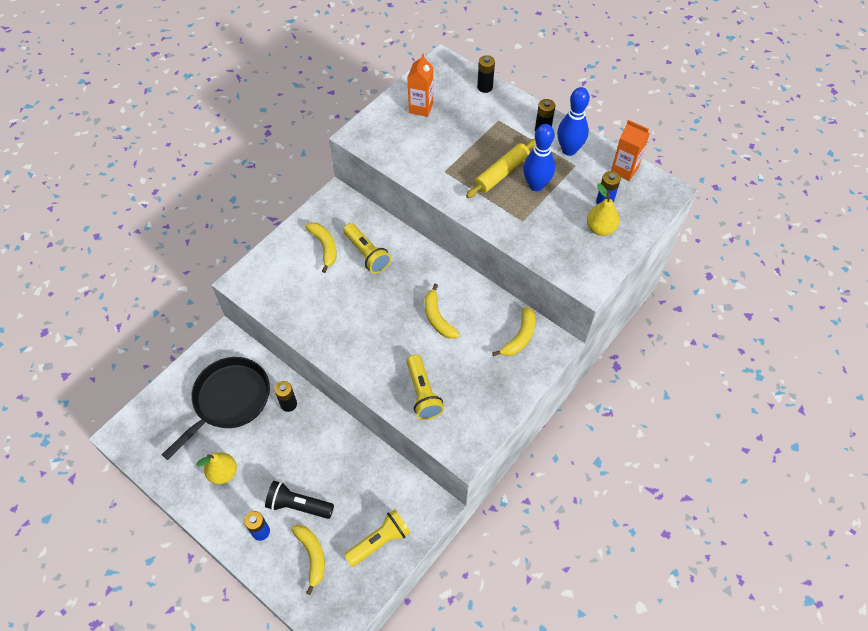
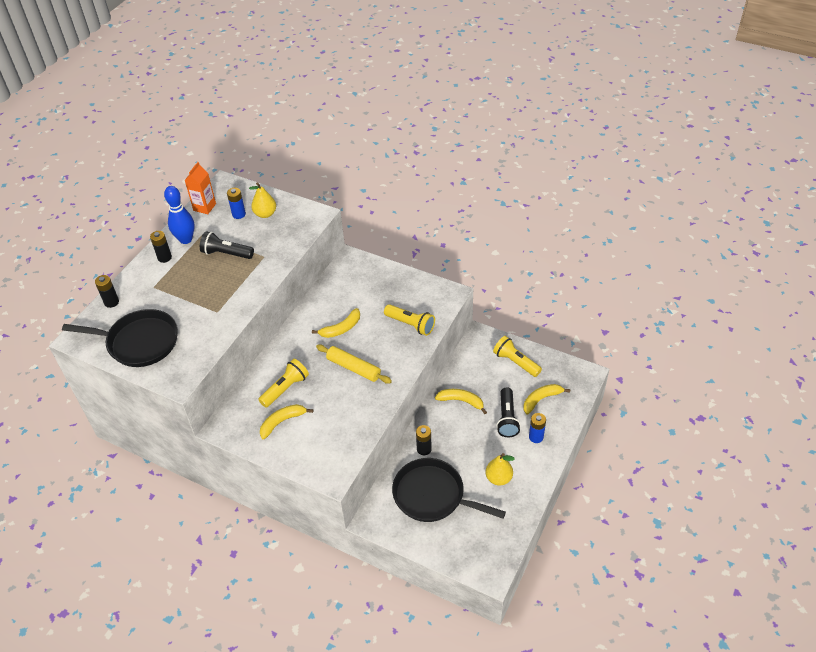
camera: 100 degrees left, 10 degrees down
(421, 108) = (139, 342): orange carton -> black pan
(423, 393) = (410, 325): yellow flashlight -> yellow flashlight turned 60 degrees clockwise
(502, 173) = (215, 275): yellow rolling pin -> yellow rolling pin (353, 368)
(519, 337) = (348, 278): yellow banana -> yellow banana (461, 401)
(536, 185) = (226, 253): blue bowling pin -> black flashlight

